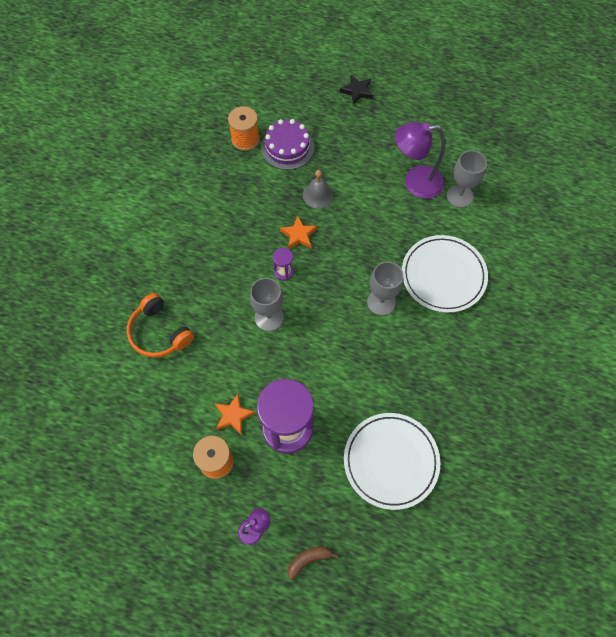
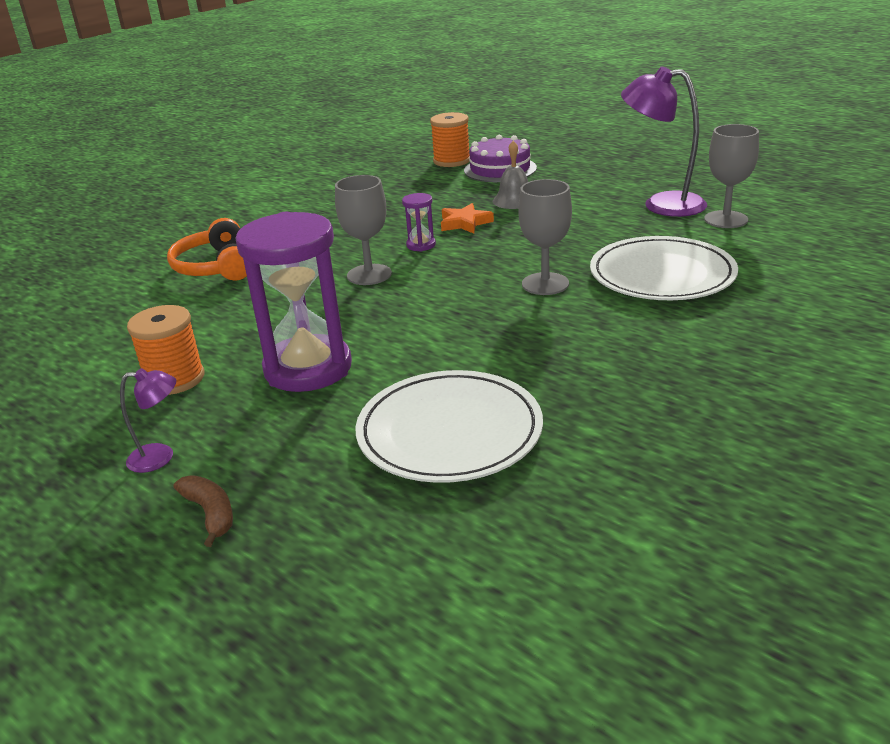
camera: 25 degrees right, 35 degrees down
(233, 415) = (241, 343): orange star -> none
(308, 560) = (210, 513): brown banana -> brown banana turned 60 degrees clockwise
(357, 91) = (619, 145): black star -> none

